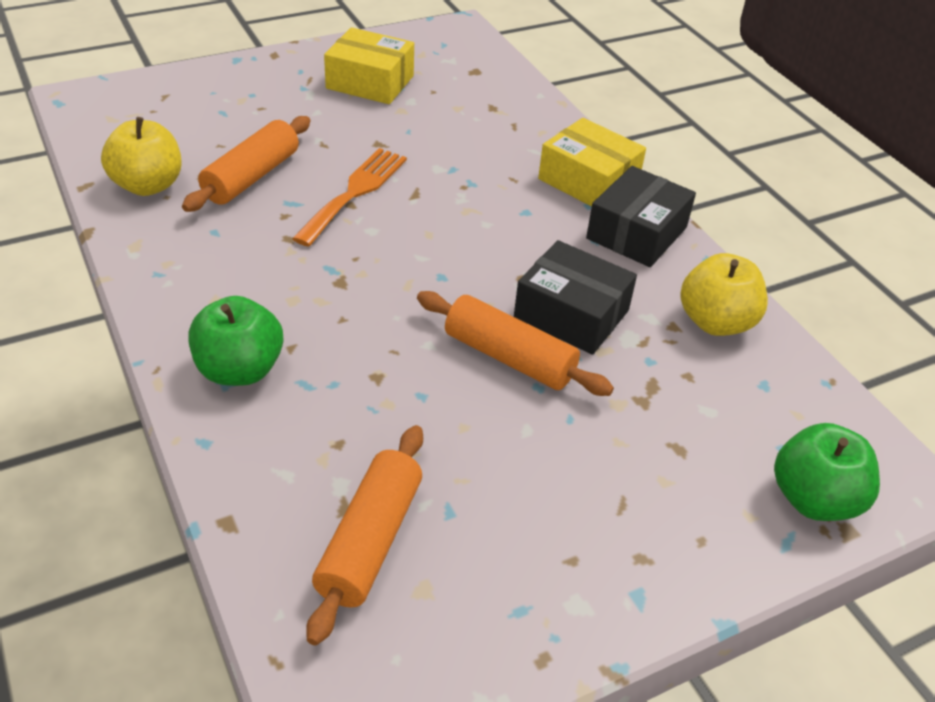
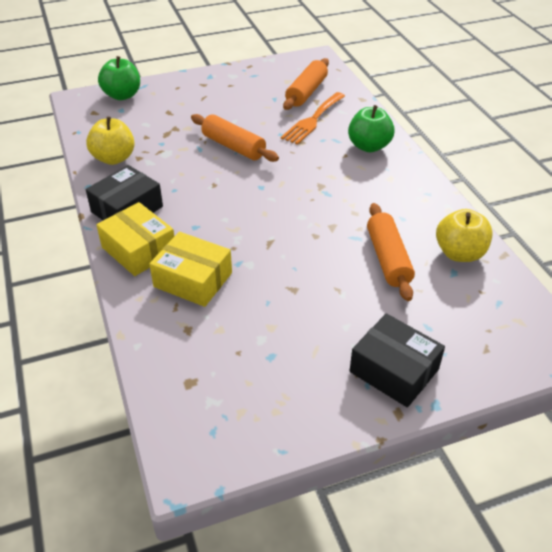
camera: 170 degrees left, 0 degrees up
(252, 177) = (388, 259): orange rolling pin -> orange rolling pin turned 45 degrees counterclockwise
(354, 192) = (312, 244): orange fork -> orange fork (312, 120)
(370, 82) = (298, 365): yellow box -> yellow box (193, 280)
(571, 314) = (192, 165): black box -> black box (394, 370)

